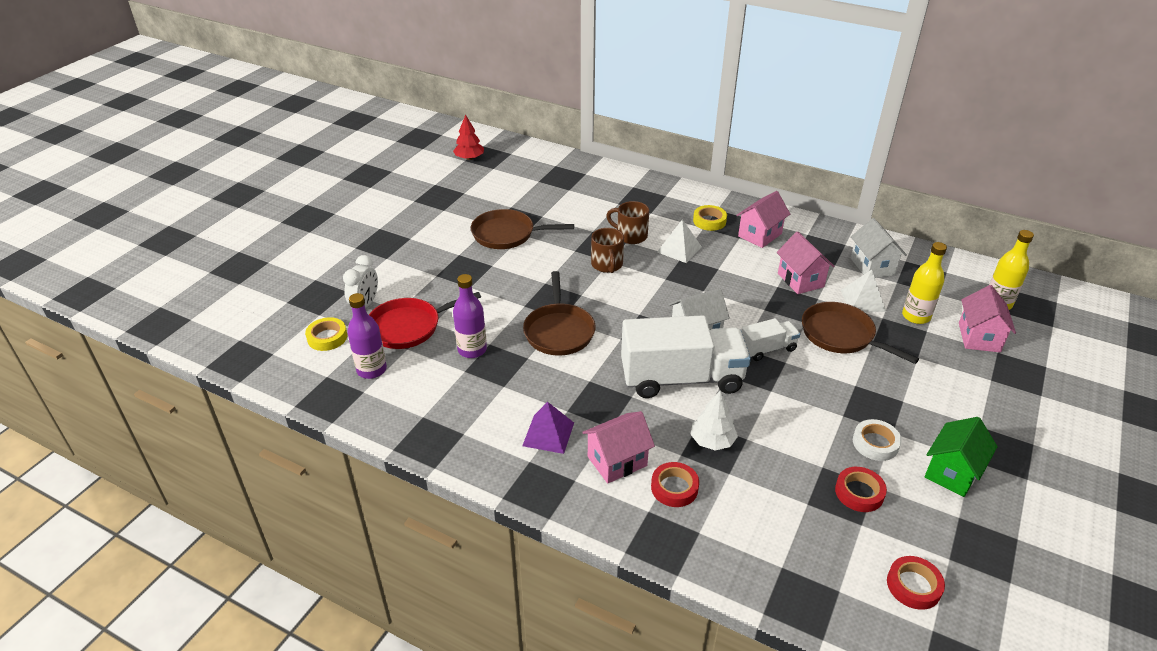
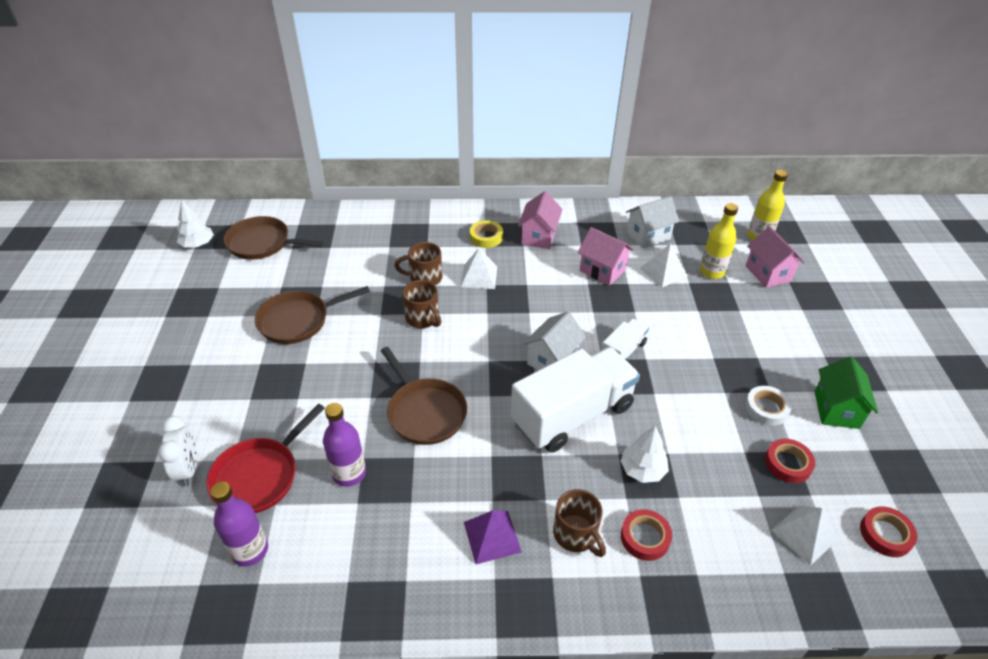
camera: 30 degrees left, 5 degrees up
(327, 337) = (167, 532): yellow tape -> none
(469, 158) = (198, 244): red tree -> white tree
(617, 461) = (576, 534): pink house -> brown mug
(827, 549) = (804, 534): none -> white pyramid
(841, 335) = (670, 313): brown pan -> brown pan (262, 243)
(872, 266) = (648, 236): white house -> white house turned 75 degrees counterclockwise

